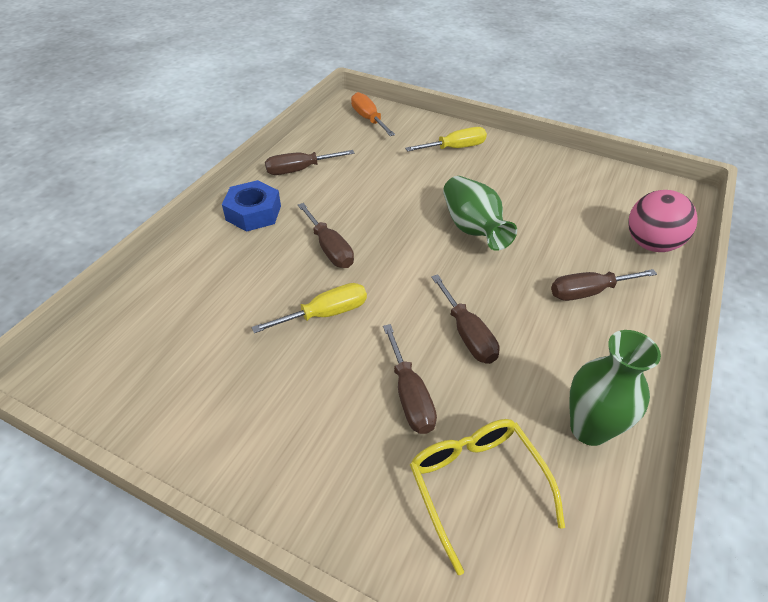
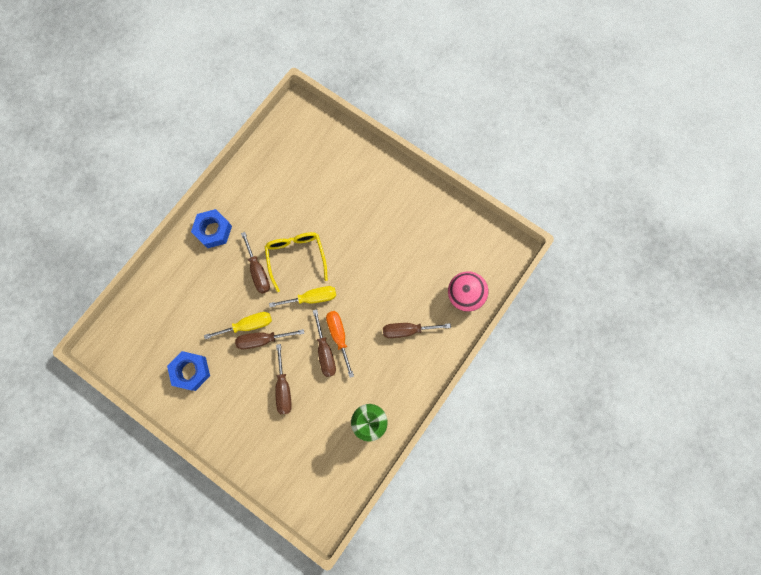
camera: 10 degrees right, 30 degrees up
(229, 391) = (191, 371): none -> blue nut
(299, 170) = (248, 188): brown screwdriver -> brown screwdriver (262, 340)
(368, 119) = (309, 130): orange screwdriver -> orange screwdriver (339, 336)
(455, 148) = (366, 176): yellow screwdriver -> yellow screwdriver (312, 298)
(472, 228) = (353, 265): green vase -> none
(476, 485) = (303, 443): yellow glasses -> yellow glasses (296, 257)

